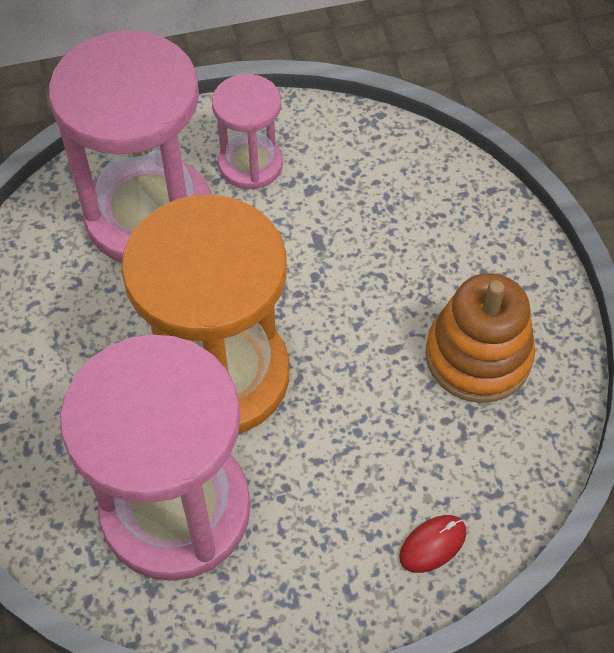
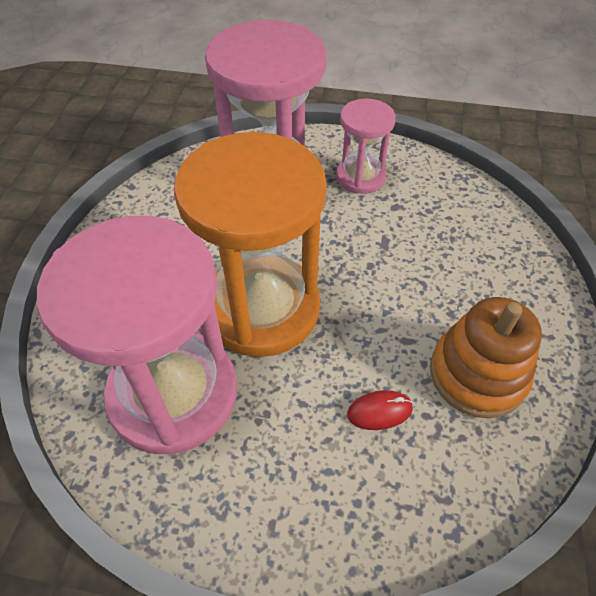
camera: 25 degrees right, 5 degrees down
(432, 545) = (366, 520): red mouse -> red mouse (379, 411)

